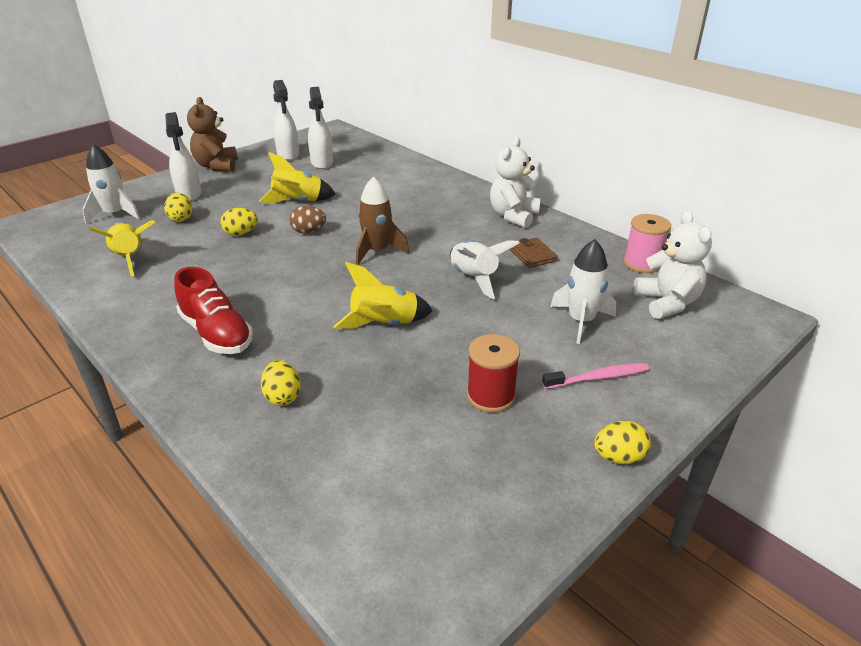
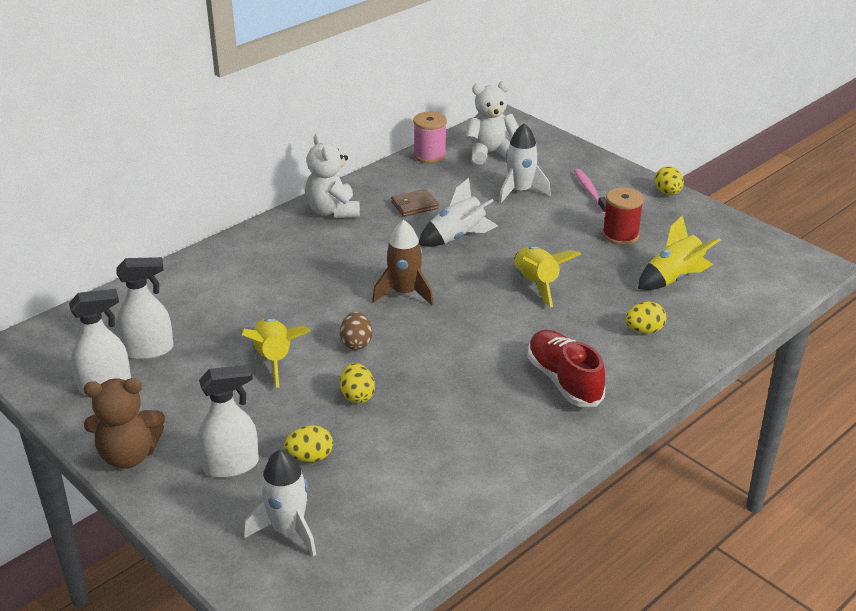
camera: 90 degrees left, 0 degrees up
(130, 259) = (419, 480): yellow rocket -> yellow rocket (674, 278)
(216, 333) = (564, 381): red shoe -> red shoe turned 75 degrees counterclockwise
(513, 216) = (333, 211): white teddy bear -> white teddy bear turned 45 degrees clockwise

